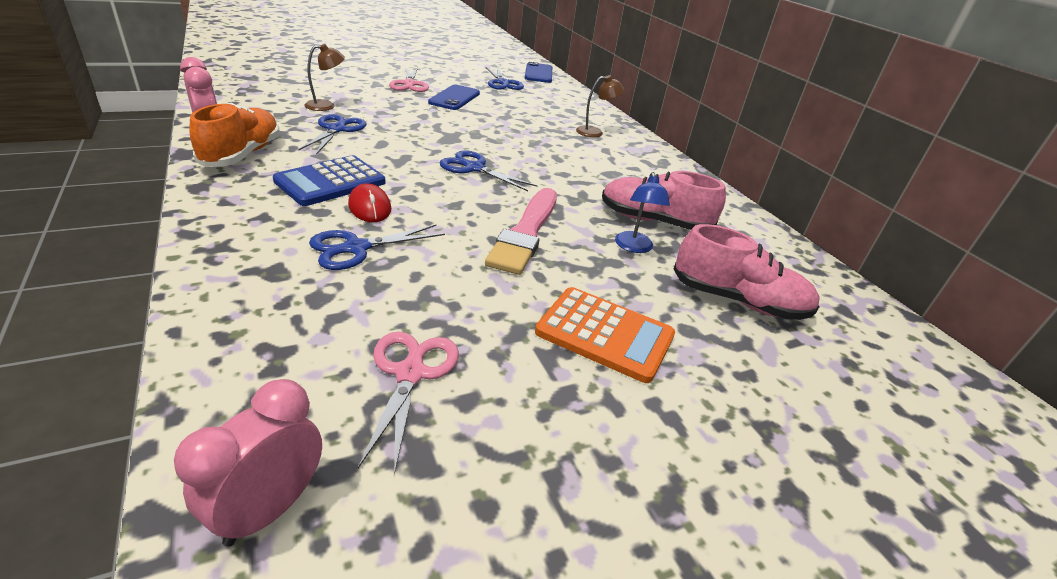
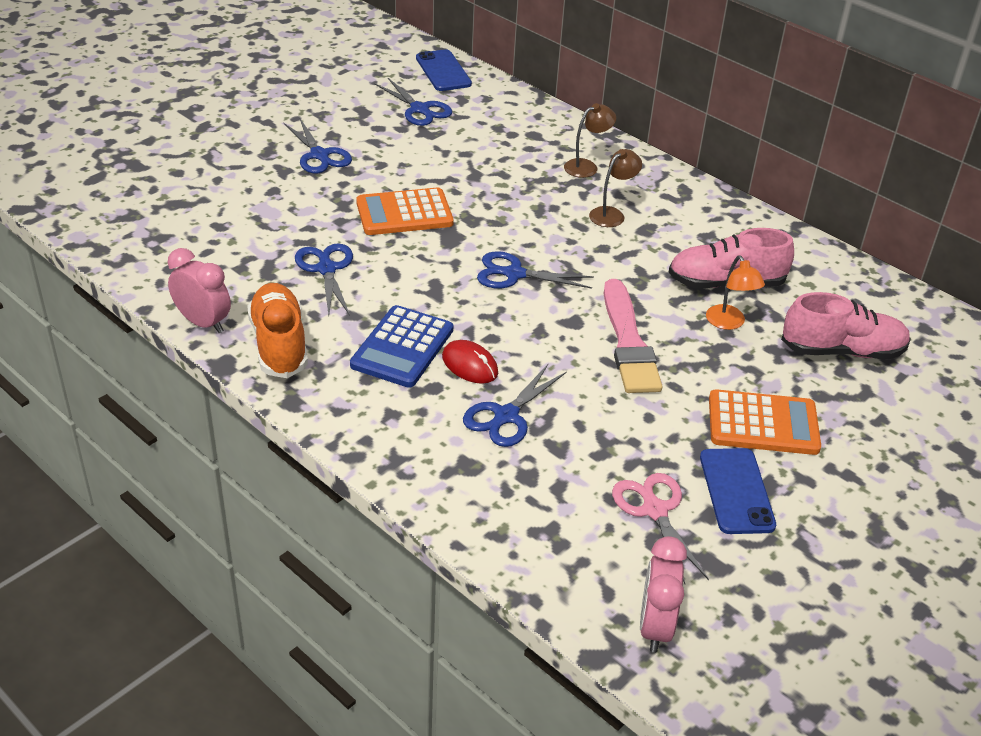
camera: 20 degrees left, 5 degrees up
(326, 106) = (273, 233): brown lamp -> brown lamp (612, 214)
(409, 84) = (319, 155): pink scissors -> blue scissors
(431, 120) = (404, 213): none -> orange calculator
(454, 98) = (393, 162): blue phone -> blue phone (736, 491)
(634, 247) = (729, 323): blue lamp -> orange lamp

